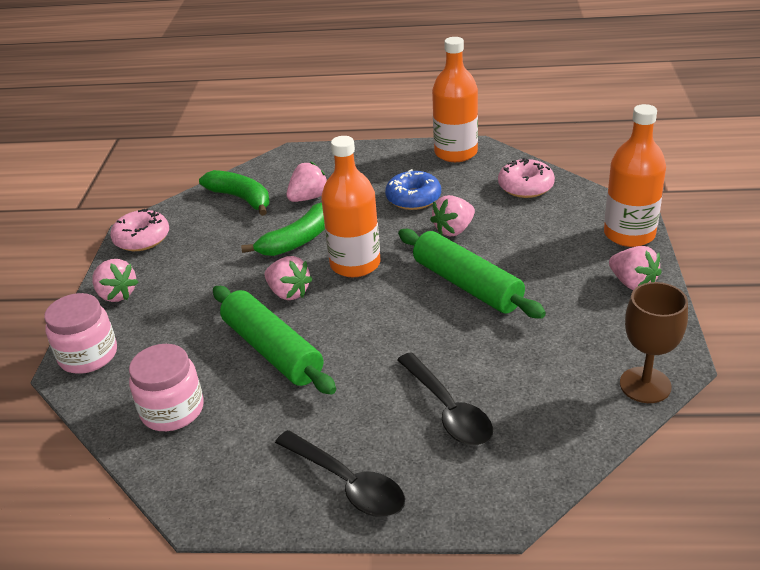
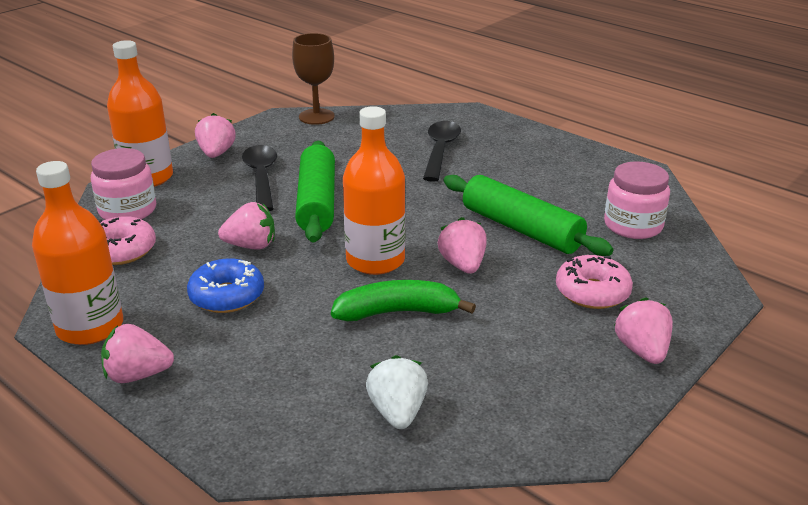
camera: 145 degrees left, 5 degrees down
(88, 355) = (695, 299): pink jar -> pink jar (128, 210)
(142, 238) = (574, 418): pink donut -> pink donut (592, 292)
(241, 198) = (398, 412): green banana -> white strawberry
(272, 350) = (521, 229): green rolling pin -> green rolling pin turned 45 degrees counterclockwise
(308, 198) = (321, 362): pink strawberry -> pink strawberry (138, 375)
(348, 483) = (539, 148): black spoon -> black spoon (261, 177)

